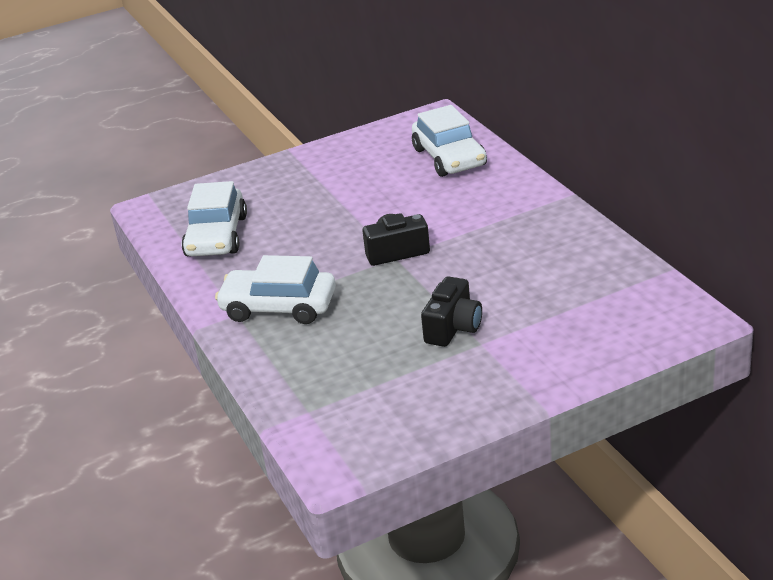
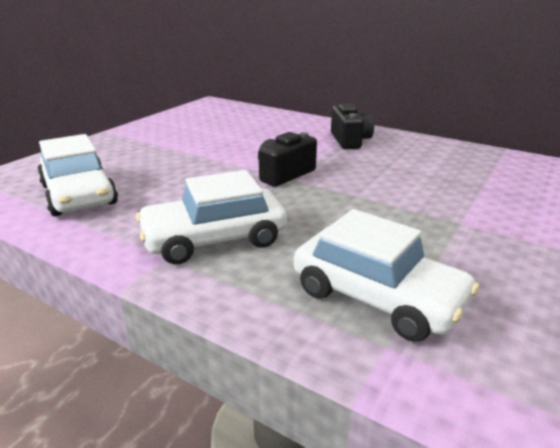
camera: 35 degrees left, 5 degrees down
(449, 157) = (251, 119): white car -> white car (377, 296)
(453, 328) = (418, 216): black camera -> black camera (350, 140)

